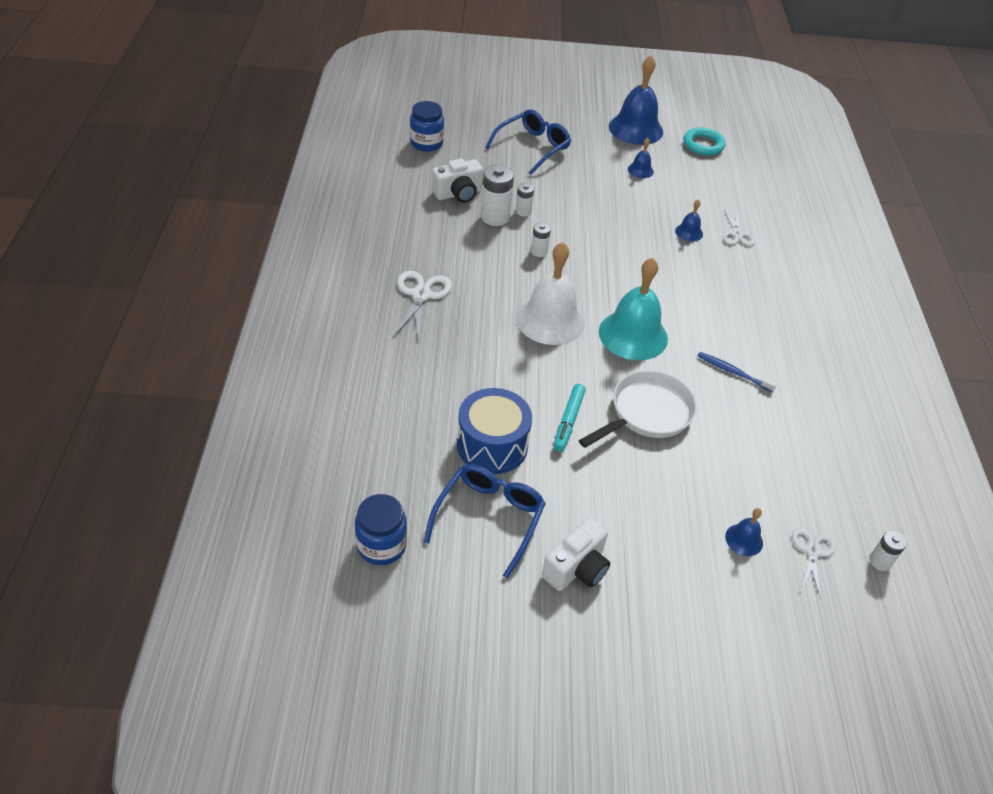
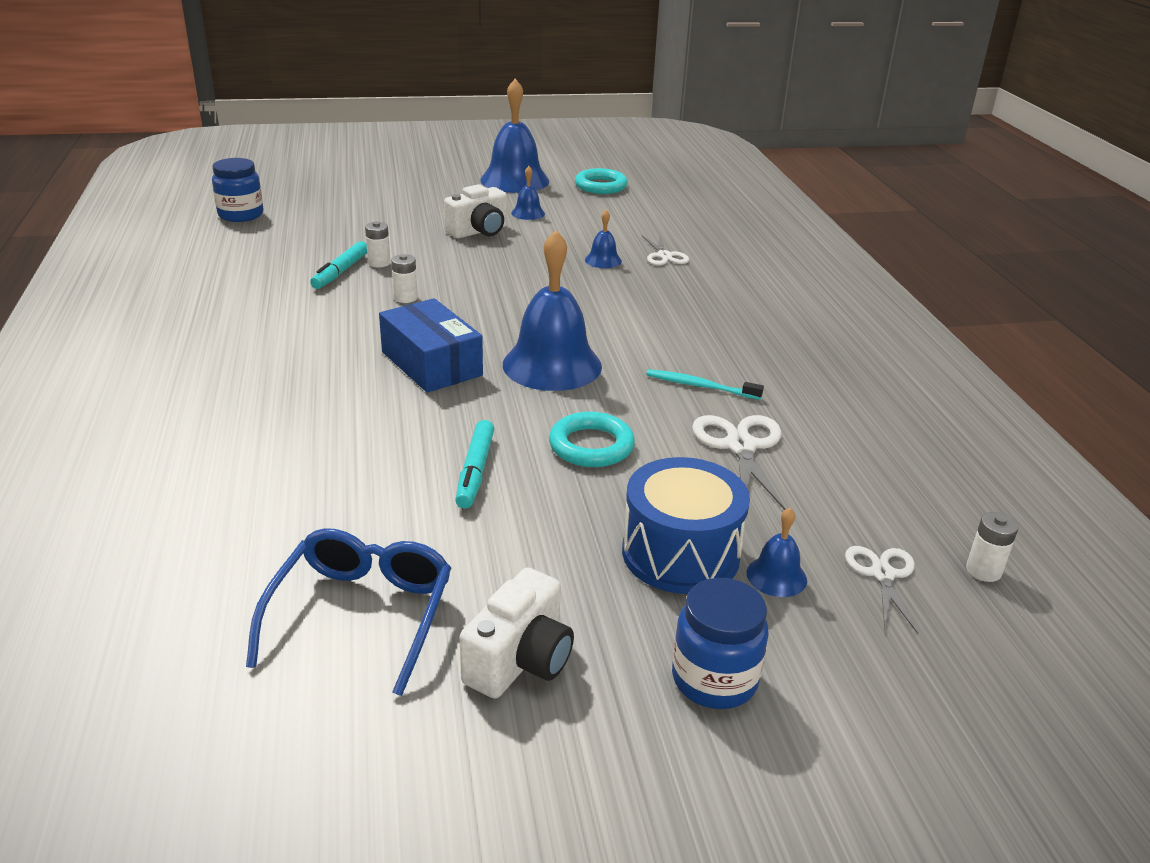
camera: 10 degrees left, 15 degrees down
(381, 545) = (168, 686): blue jar -> blue jar (714, 679)
(421, 295) = (236, 359): white scissors -> white scissors (741, 446)
(458, 194) = (287, 255): white camera -> white camera (479, 231)
(492, 445) = (358, 517): blue drum -> blue drum (680, 553)
(495, 217) = (340, 272): white battery -> turquoise marker
(532, 147) = (385, 206): blue glasses -> none
(550, 320) = (431, 363): white bell -> blue box
(633, 335) = (552, 365): turquoise bell -> blue bell
(647, 413) = (591, 446): white pan -> turquoise ring
(733, 372) = (699, 386): blue toothbrush -> turquoise toothbrush

